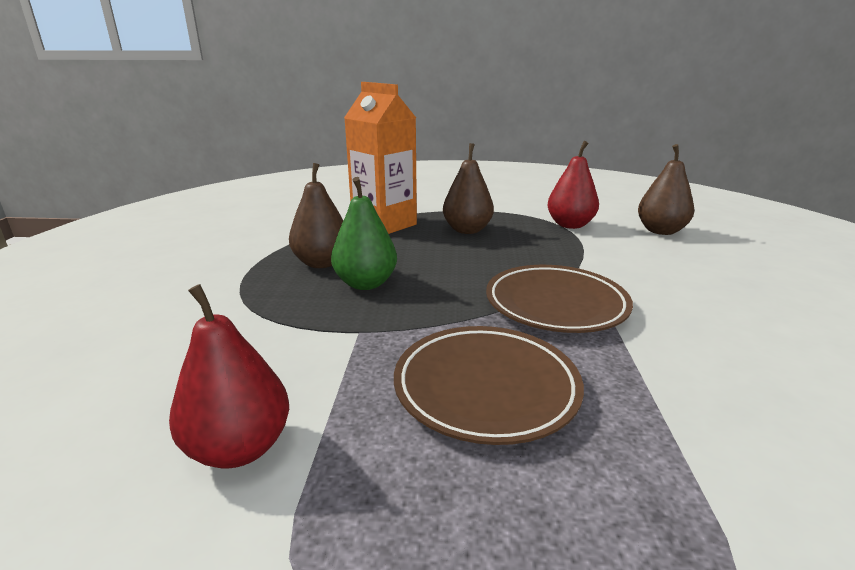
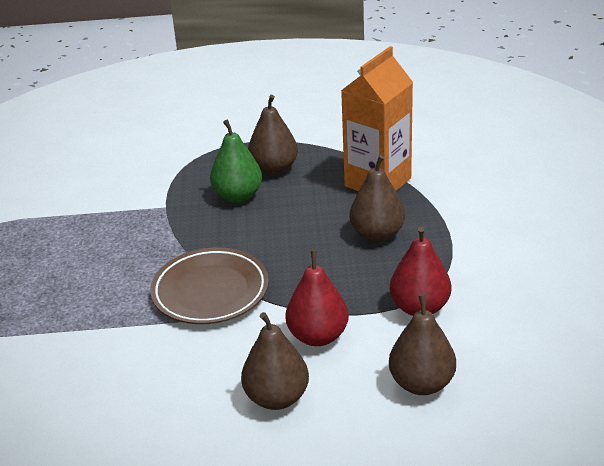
camera: 85 degrees right, 10 degrees up
(239, 448) = (60, 194): red pear -> red pear (318, 336)
(486, 388) = (101, 262): brown plate -> none
(712, 279) = (277, 397): none -> brown pear

